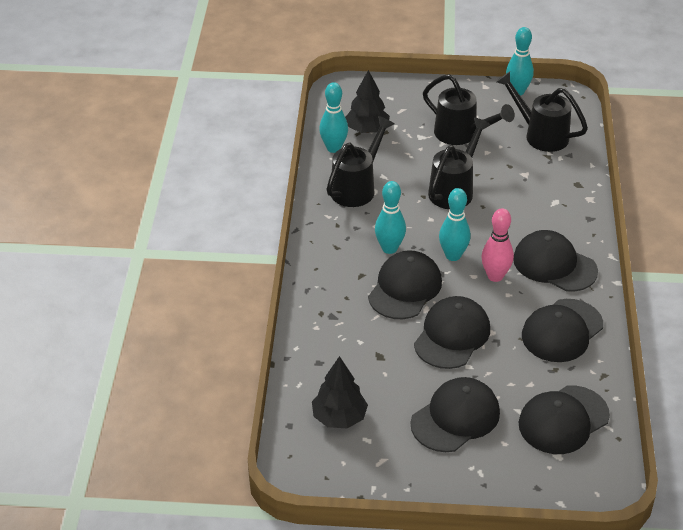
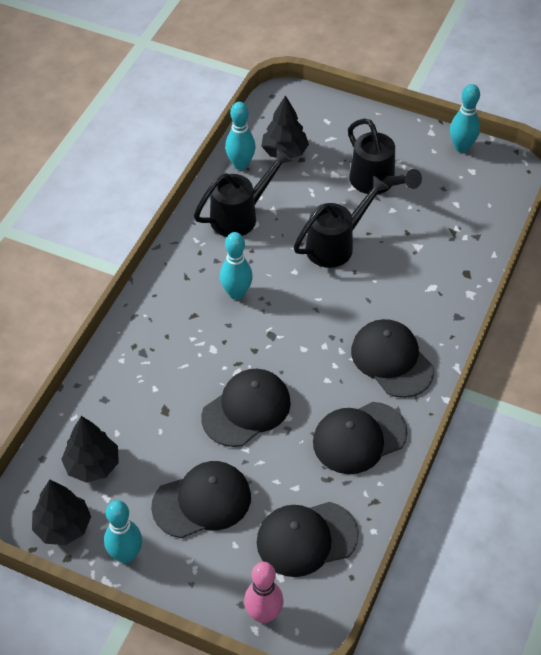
camera: 20 degrees right, 10 degrees up
(341, 474) = (63, 526): none -> black tree
(405, 288) = (228, 343): black cap -> none
(453, 255) = (295, 319): turquoise bowling pin -> turquoise bowling pin (126, 555)
(495, 276) = (324, 355): pink bowling pin -> pink bowling pin (263, 614)
(541, 135) = (458, 205): black watering can -> none

